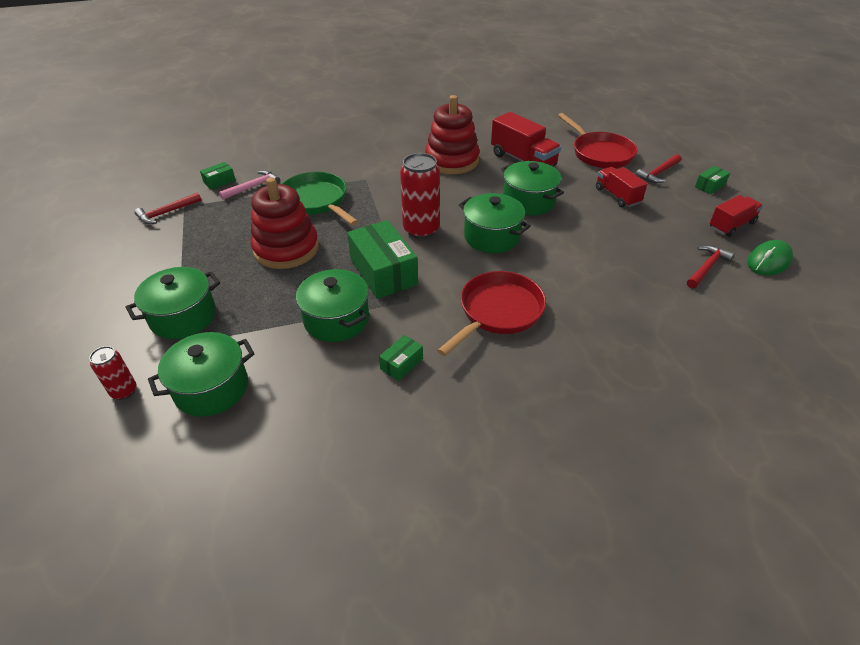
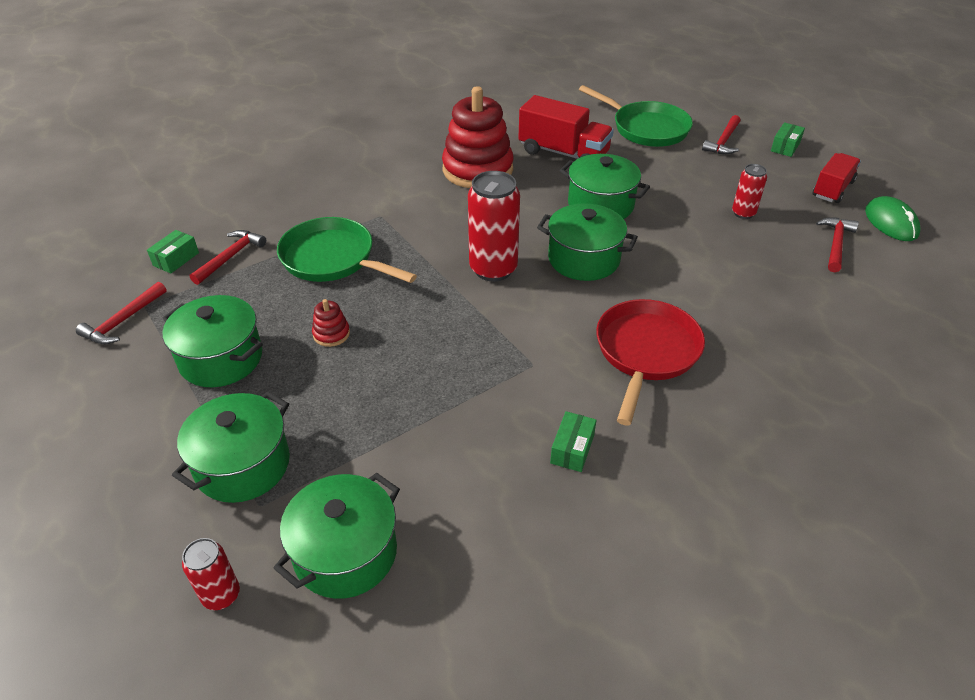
camera: 20 degrees left, 0 degrees up
(253, 187) = (230, 257): pink hammer -> red hammer
(286, 249) = (331, 334): red stacking toy -> red stacking toy, size x0.41
(336, 319) = (456, 413): green pot -> green pot (221, 359)
(383, 272) = (479, 335): green box -> none
(599, 153) = (646, 128): red pan -> green pan
(617, 196) = (695, 178): red truck -> none
(641, 229) = (743, 213): none -> red can
(768, 261) = (891, 222): green mouse -> green mouse turned 45 degrees counterclockwise

